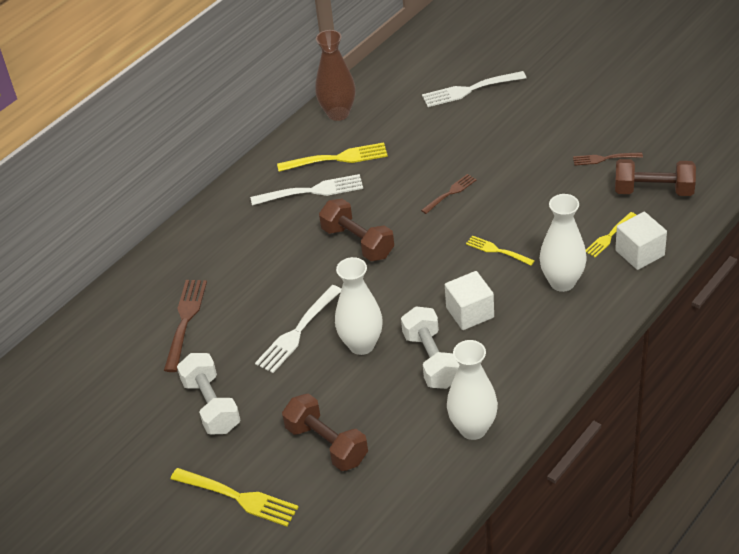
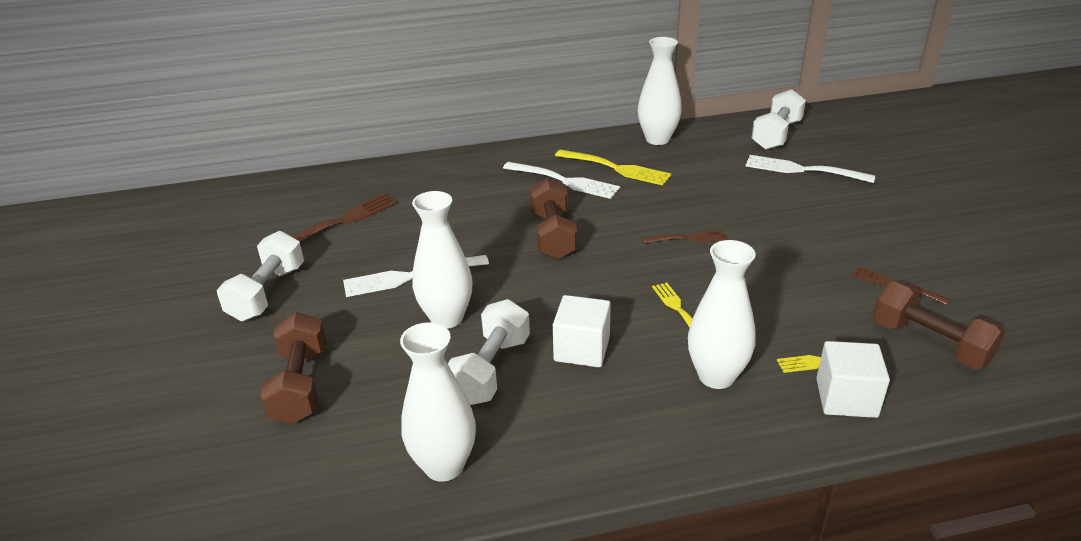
camera: 35 degrees right, 10 degrees down
(237, 497) = (172, 381): yellow fork -> none
(338, 113) = (657, 139): brown vase -> white vase
(421, 64) = (776, 135): none -> white dumbbell

